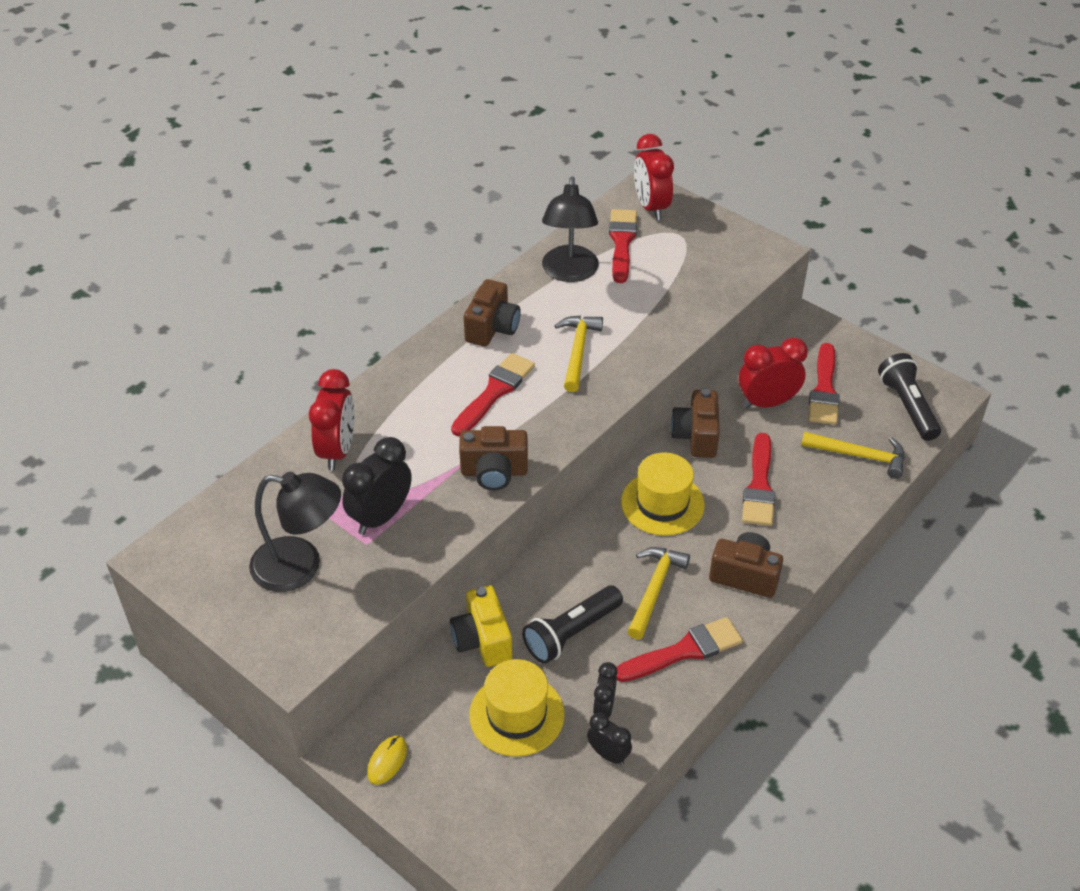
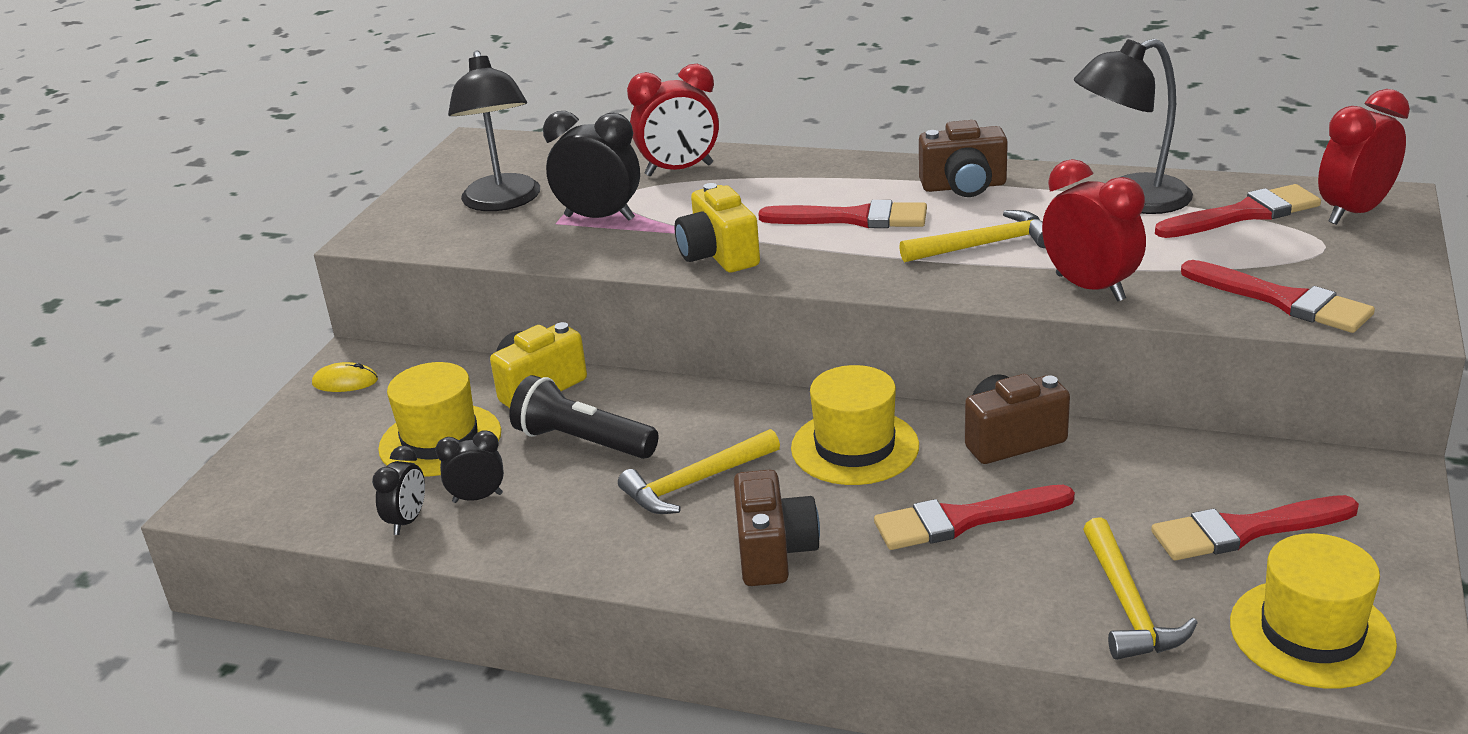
camera: 70 degrees right, 15 degrees down
(494, 472) = (718, 255): brown camera -> yellow camera
(654, 589) = (695, 482): yellow hammer -> yellow hammer turned 150 degrees clockwise
(684, 651) = (603, 535): red brush -> red brush (1283, 300)
(767, 403) = (1150, 482): red clock -> red clock (1090, 288)
(907, 406) = (1311, 633): black flashlight -> yellow hat

